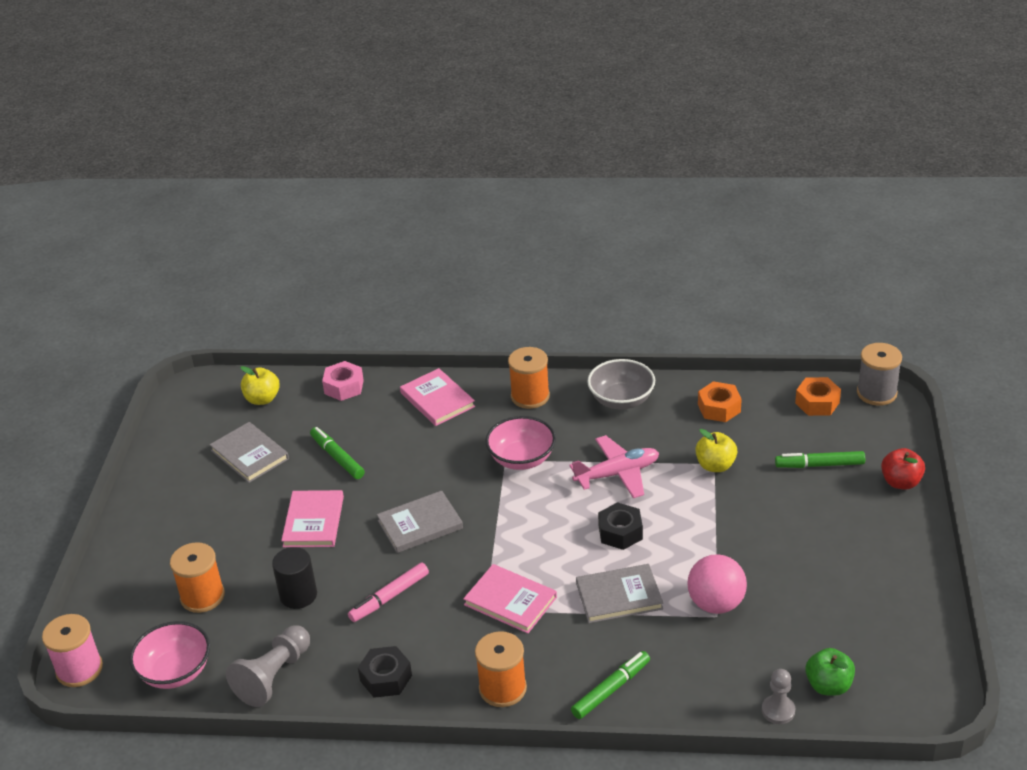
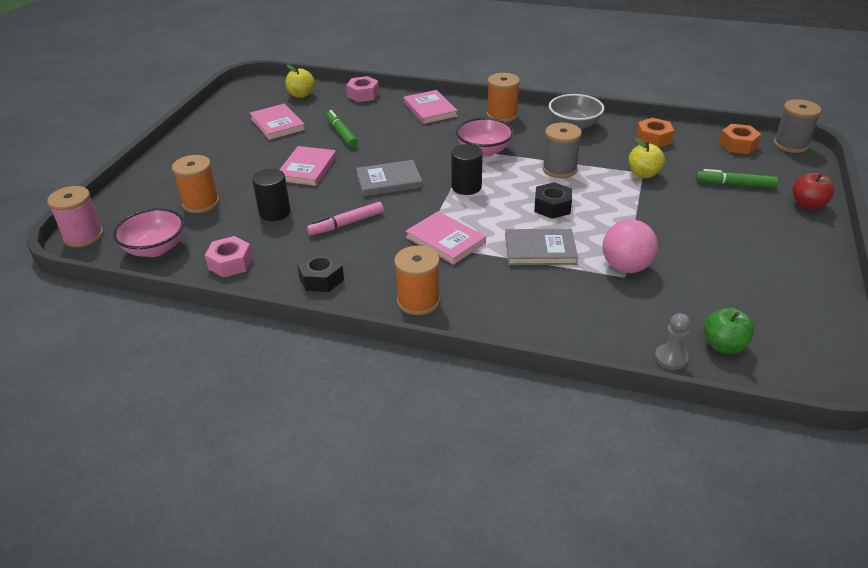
camera: 10 degrees right, 0 degrees up
(250, 454) = (277, 124): grey book -> pink book
(274, 676) = (230, 263): grey pawn -> pink nut
(514, 519) = (466, 187): none -> black cylinder
(611, 689) = (515, 317): green marker -> none
(617, 474) = (559, 169): pink plane -> grey spool

